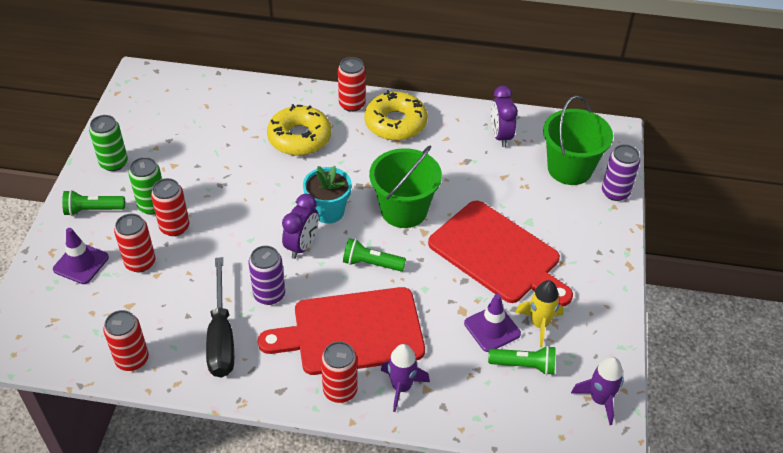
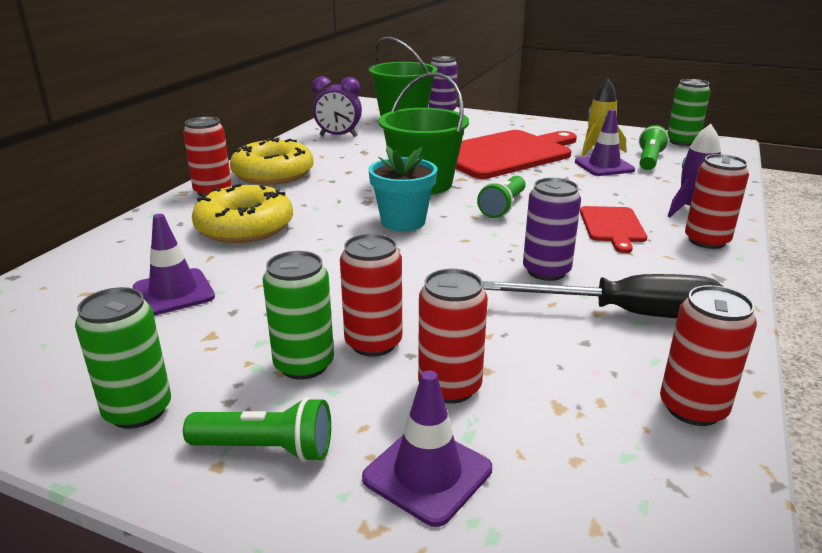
camera: 75 degrees left, 20 degrees down
(93, 210) = (266, 449): green flashlight -> green flashlight turned 90 degrees counterclockwise
(212, 137) = (173, 292): none -> purple traffic cone
(302, 246) = (459, 242): purple clock -> none
(352, 331) = (612, 226): red cutting board -> red cutting board, size x0.48
(599, 399) = (682, 142): purple rocket -> green can

